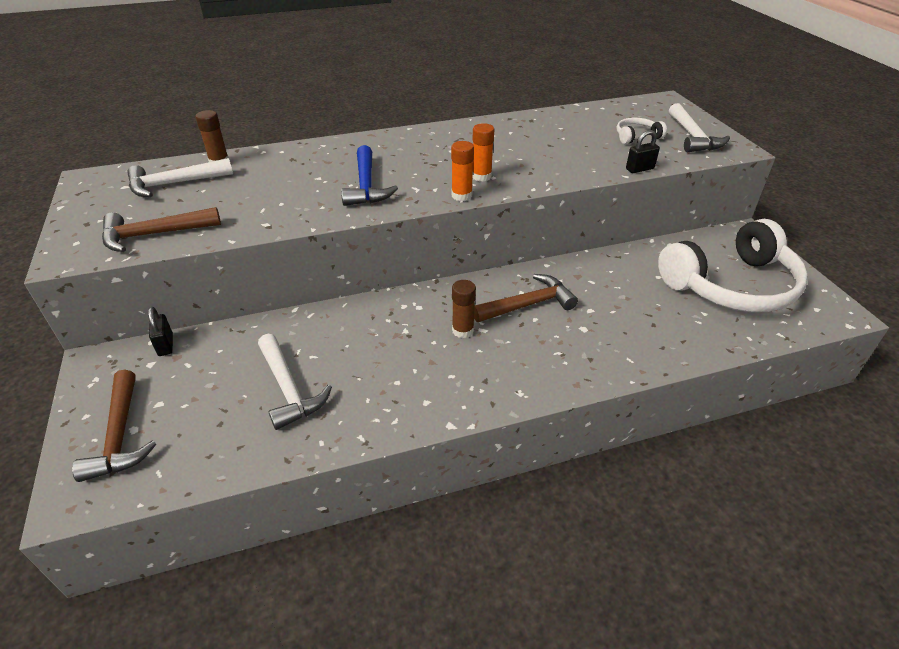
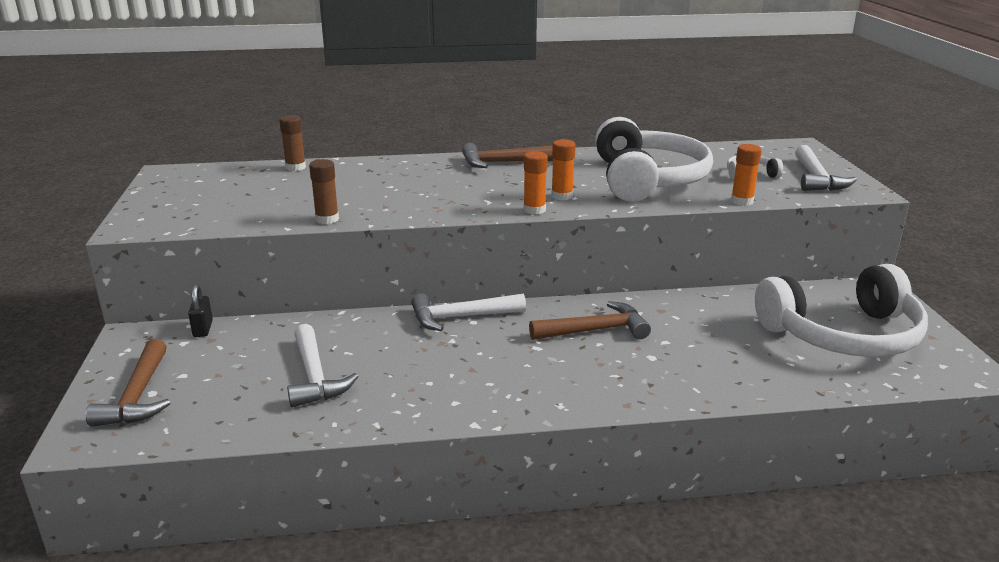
camera: 10 degrees right, 15 degrees down
(154, 234) = (215, 218): brown hammer -> brown hammer (503, 163)
(175, 184) = (247, 181): white hammer -> white hammer (461, 317)
(366, 186) = (437, 195): blue hammer -> none
(463, 330) = (515, 346): brown glue stick -> brown glue stick (327, 219)
(551, 150) = (647, 179): none -> white headphones
(639, 169) = (742, 201): black padlock -> orange glue stick

